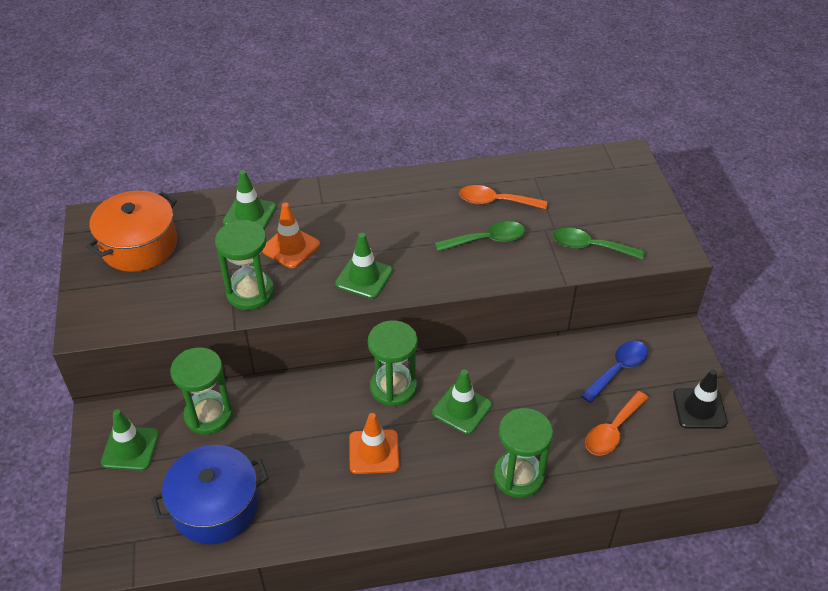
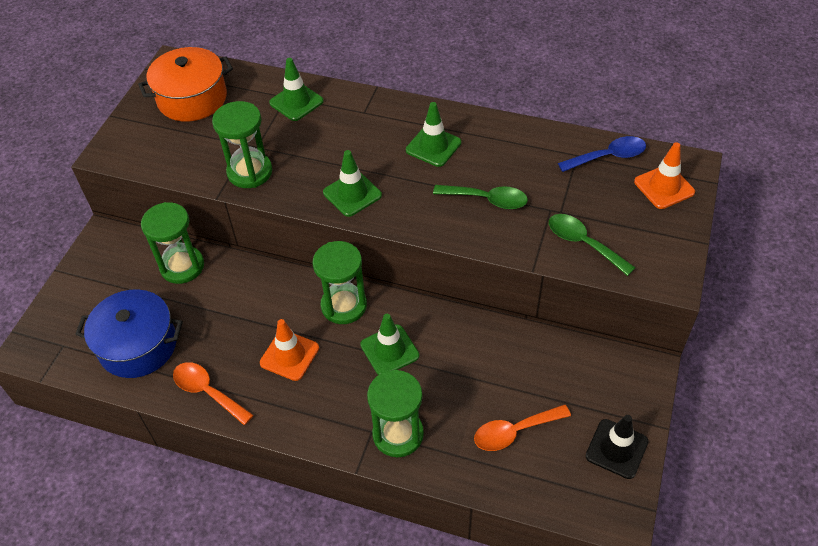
camera: 30 degrees right, 5 degrees up
(130, 448) = (108, 269): green traffic cone -> green traffic cone (433, 146)
(290, 247) = (310, 143): orange traffic cone -> orange traffic cone (664, 187)
(495, 202) = (521, 165): orange spoon -> orange spoon (207, 391)
(618, 369) = (561, 375): blue spoon -> blue spoon (608, 156)

